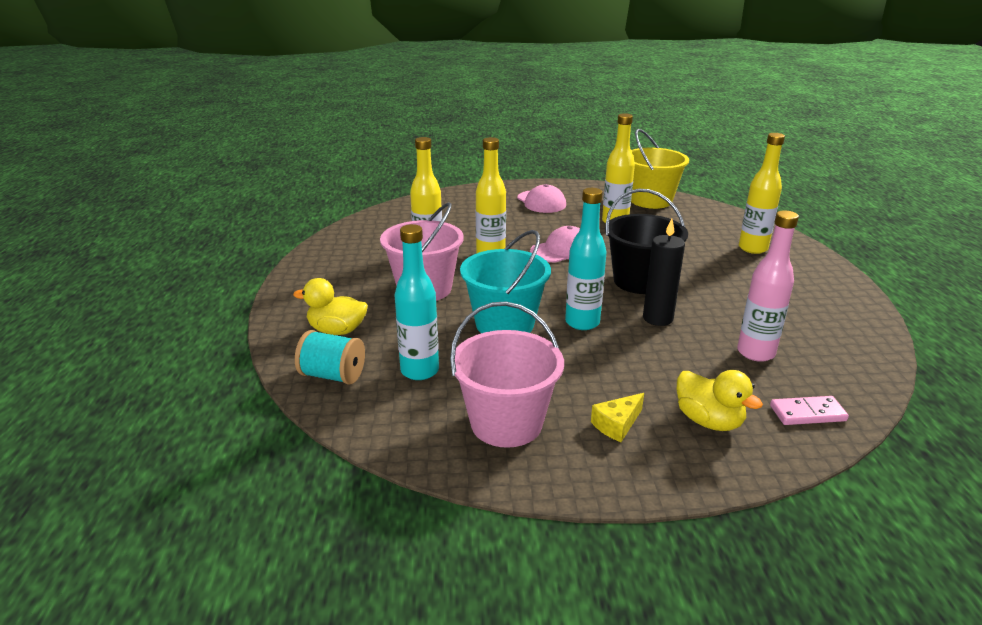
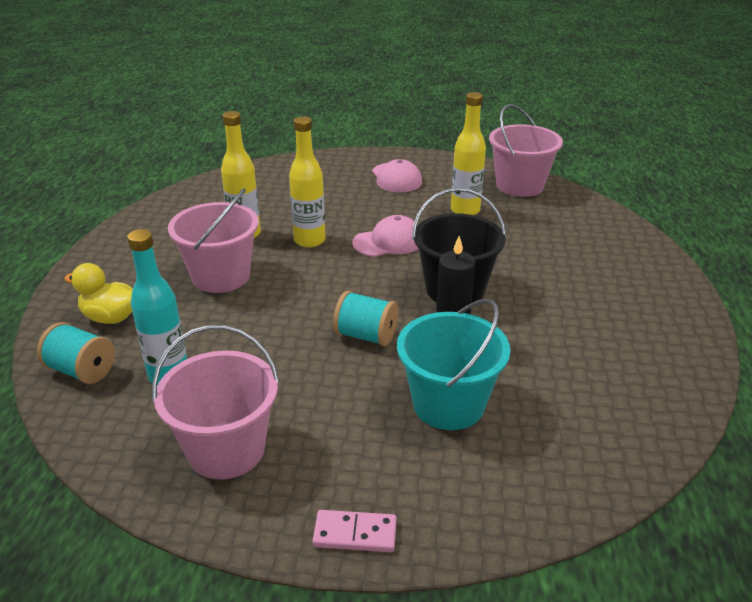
camera: 10 degrees right, 5 degrees up
(504, 324) = (283, 328): turquoise bucket -> turquoise bucket (448, 404)
(582, 323) = (366, 336): turquoise bottle -> turquoise spool
(617, 424) = (340, 467): yellow cheese -> none
(651, 200) = (519, 185): yellow bucket -> pink bucket
(708, 421) = (442, 476): yellow duck -> none
(752, 248) = (606, 259): yellow bottle -> none
(755, 353) = (539, 396): pink bottle -> none
(807, 413) = (559, 481): pink domino -> pink domino (355, 534)

